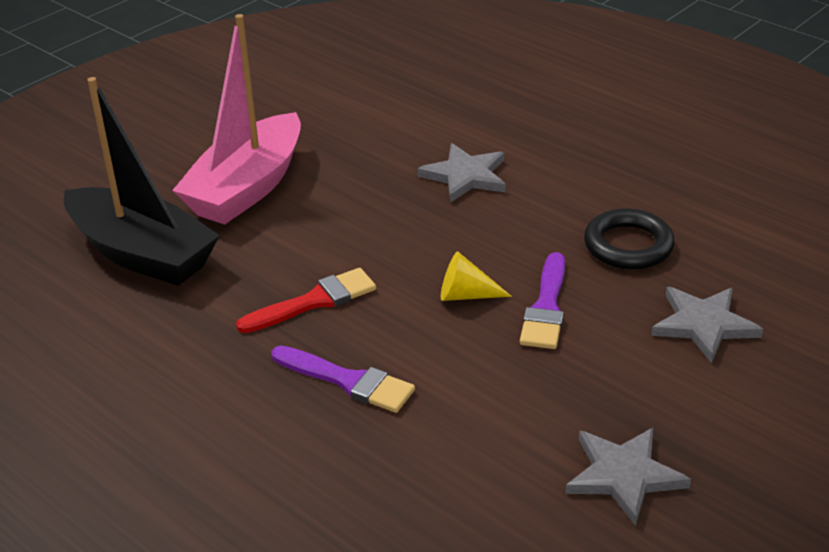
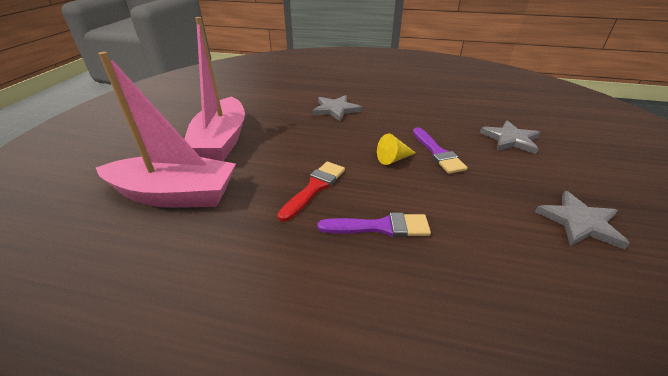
camera: 30 degrees left, 0 degrees up
(142, 254) = (175, 195): black boat -> pink boat
(628, 245) = (439, 118): black ring -> none

